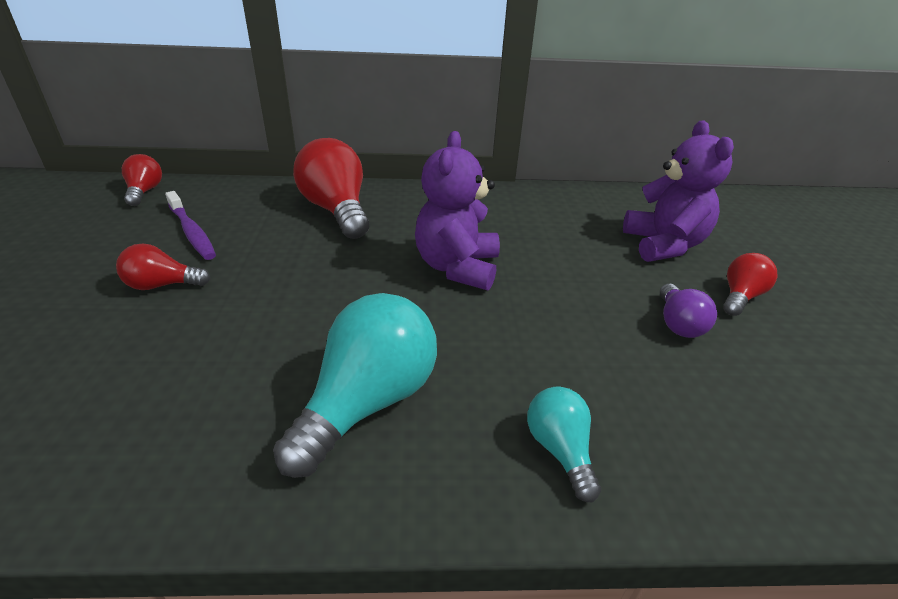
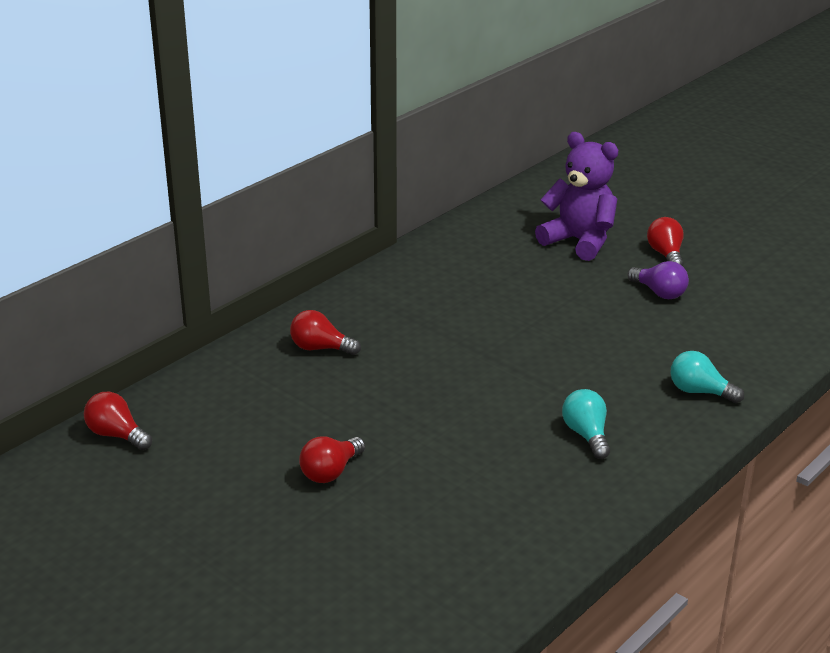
camera: 45 degrees left, 5 degrees down
(192, 232) = (252, 433): purple toothbrush -> none
(336, 210) = (320, 348): red light bulb -> red light bulb, size x0.54
(368, 402) = (586, 435): turquoise light bulb -> turquoise light bulb, size x0.54
(457, 267) = (489, 336): purple teddy bear -> none

